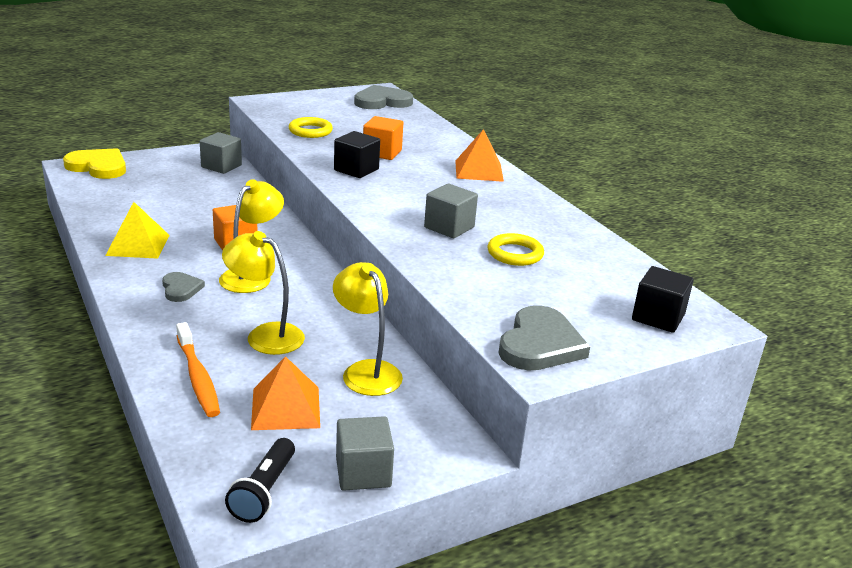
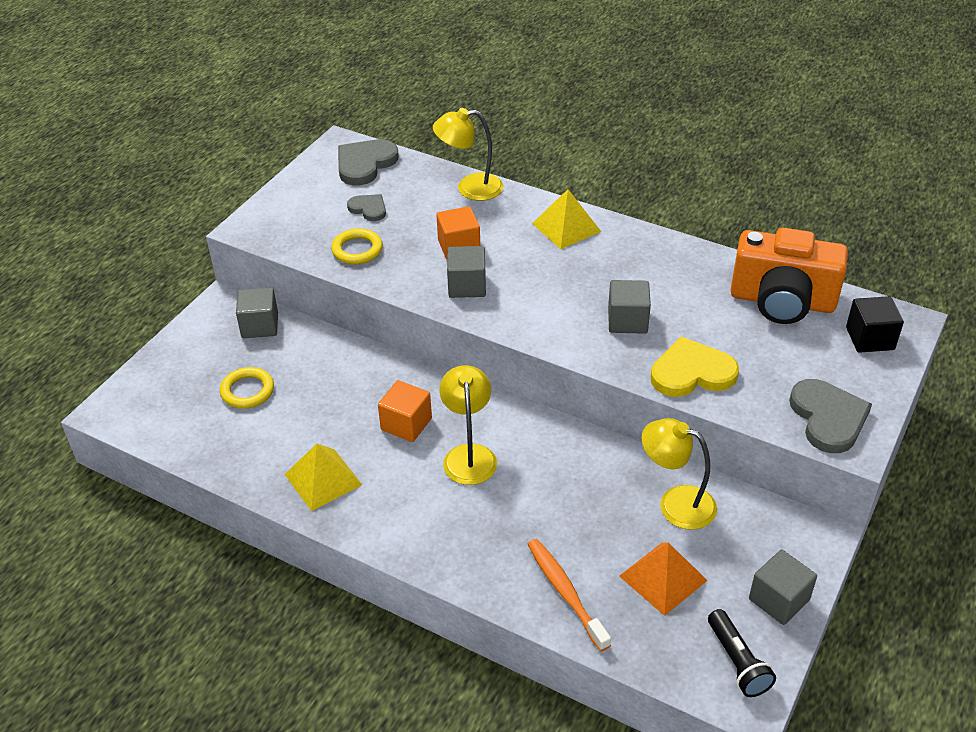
camera: 30 degrees left, 15 degrees up
(98, 167) = (137, 397): yellow heart -> yellow heart (692, 372)
(181, 289) = (430, 508): grey heart -> grey heart (368, 209)
(198, 377) = (565, 592): orange toothbrush -> orange toothbrush turned 150 degrees counterclockwise
(265, 335) = (561, 515): yellow lamp -> yellow lamp (470, 188)
(356, 170) = (467, 286): black cube -> grey cube
(479, 170) = (566, 227): orange pyramid -> yellow pyramid
(515, 254) = (708, 324): yellow ring -> yellow ring (247, 391)
(604, 267) = (782, 301): none -> orange camera

